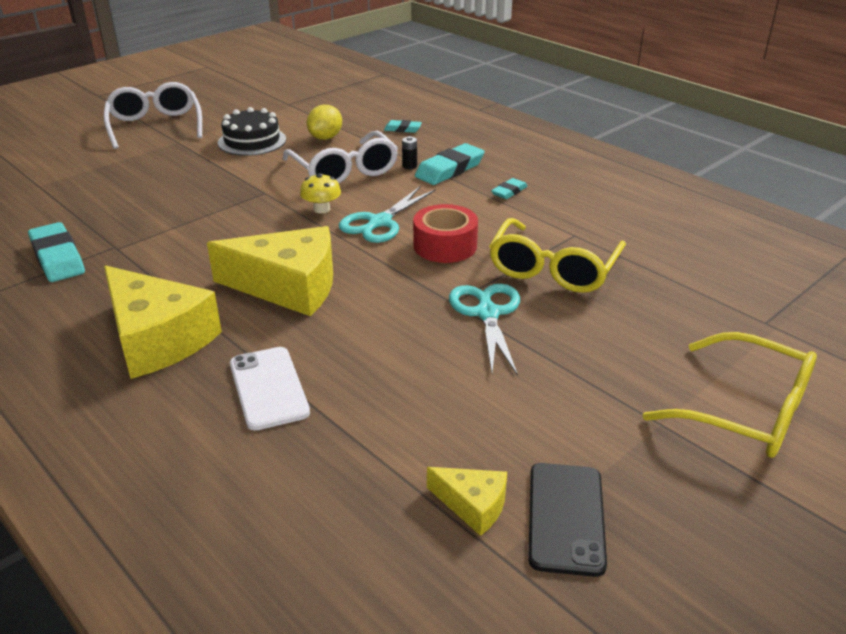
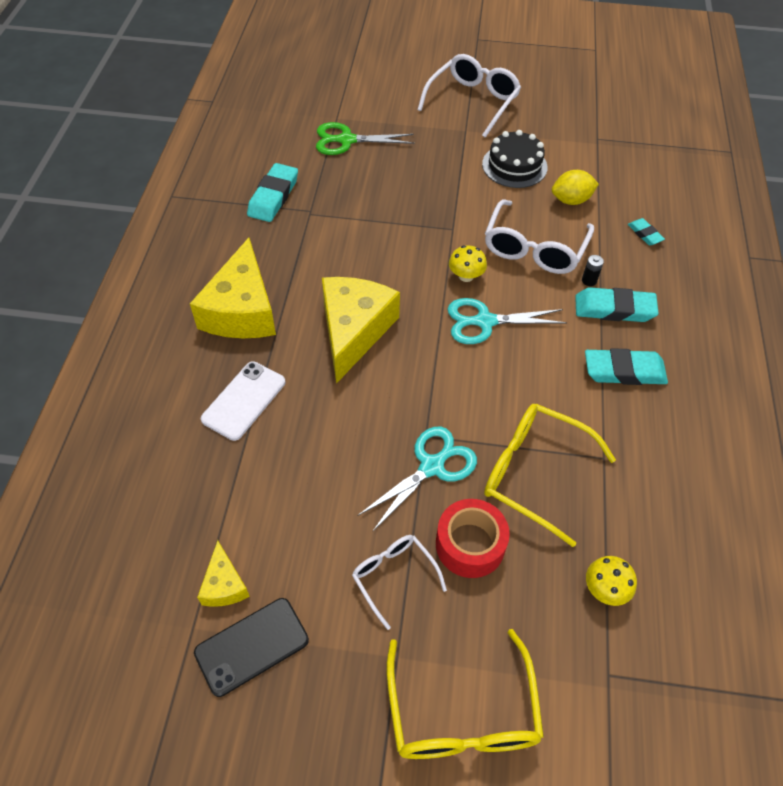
camera: 50 degrees right, 20 degrees up
(74, 193) = (346, 140): none -> green scissors
(289, 286) = (354, 331): yellow cheese -> yellow cheese turned 135 degrees counterclockwise
(445, 246) = (495, 382): red tape -> red tape (470, 544)
(509, 191) = (624, 371): turquoise eraser -> turquoise eraser, size x1.84
(553, 269) = (533, 473): yellow glasses -> yellow glasses turned 45 degrees clockwise
(576, 386) = (393, 576): none -> white glasses
(690, 288) = (605, 589): none -> yellow mushroom

